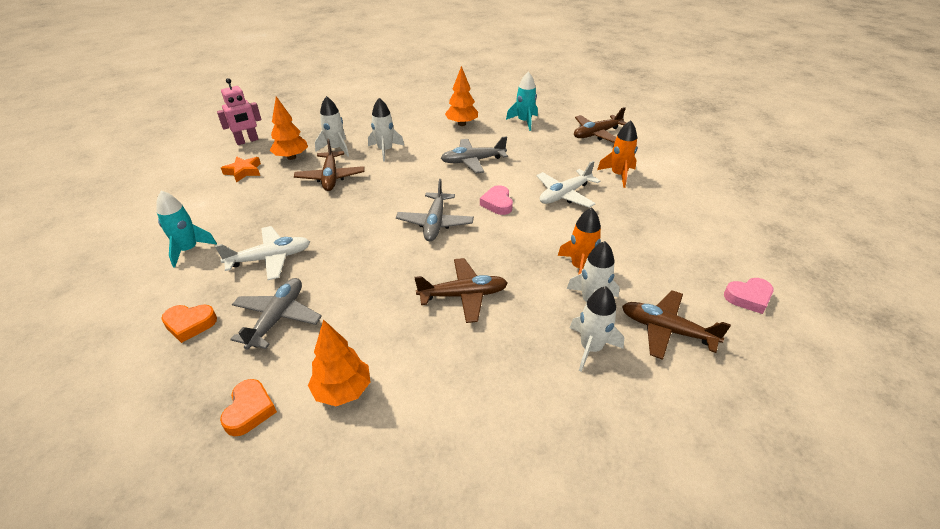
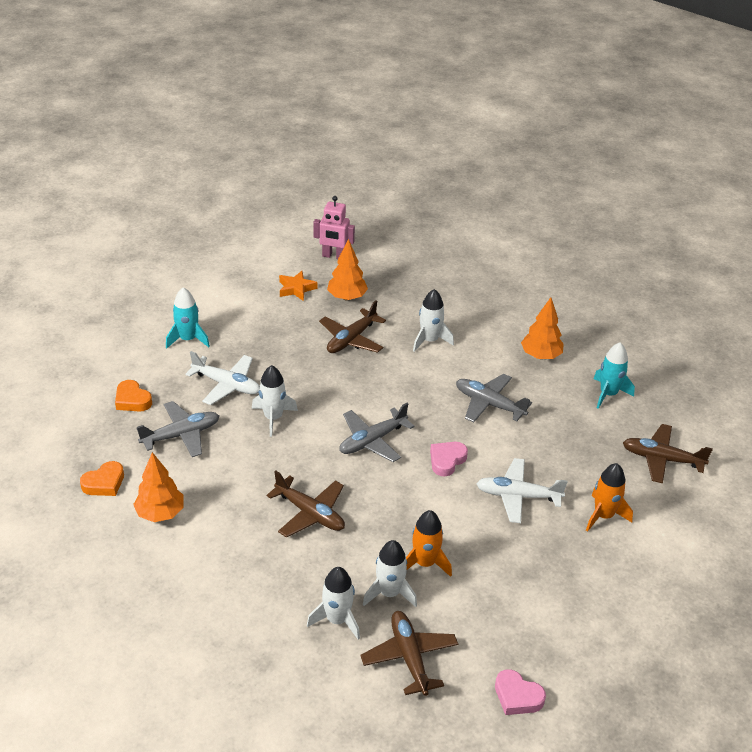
camera: 45 degrees right, 0 degrees up
(336, 149) = (392, 311): white rocket -> white rocket (273, 418)

